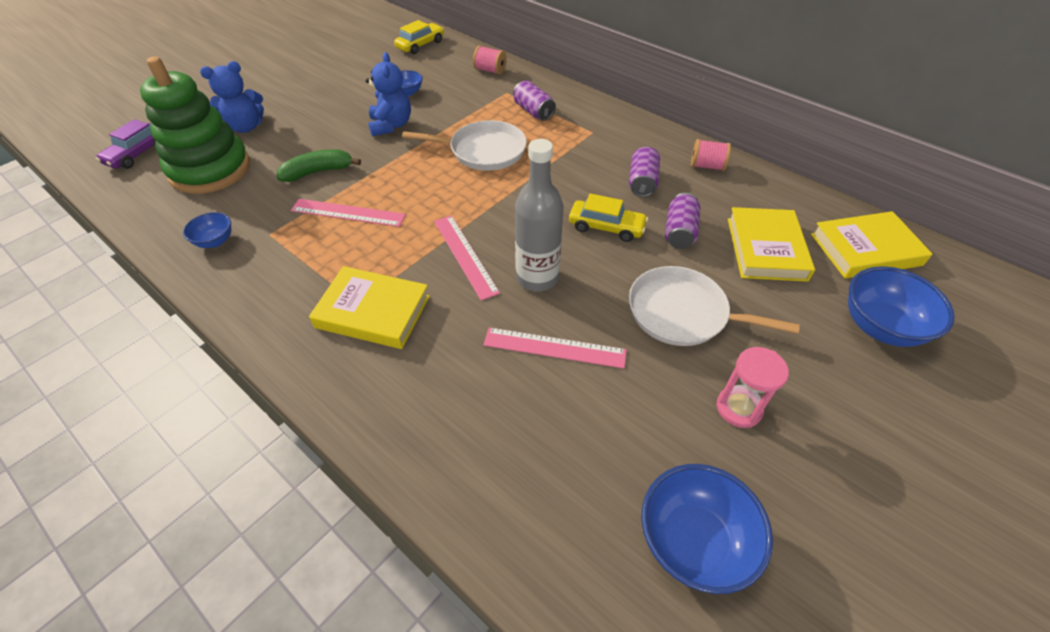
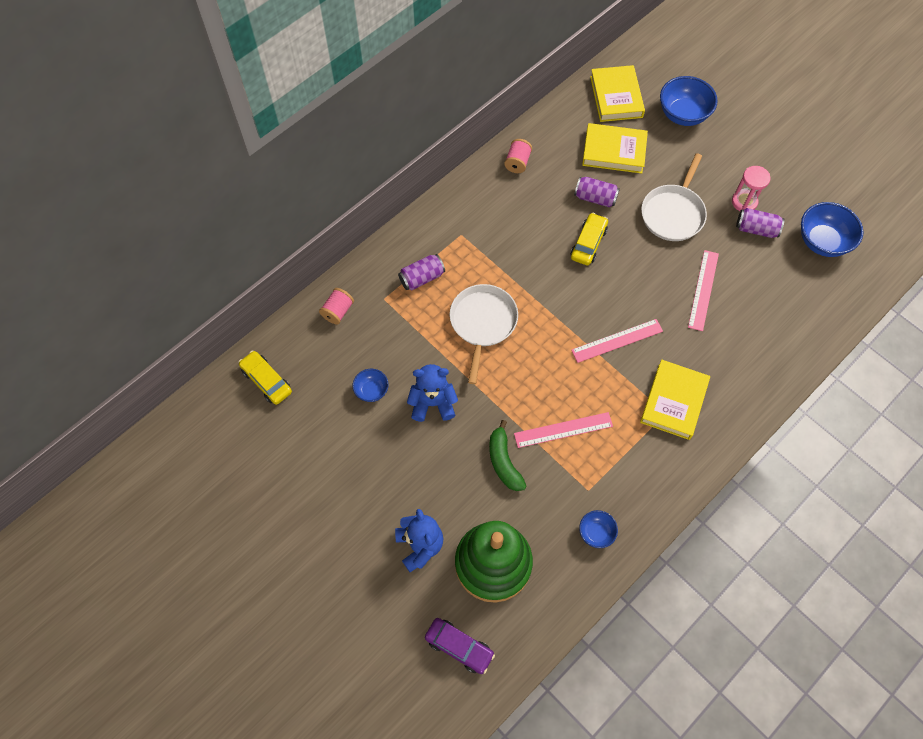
camera: 85 degrees left, 15 degrees up
(348, 212) = (563, 429): pink ruler -> pink ruler turned 60 degrees clockwise
(537, 278) = (641, 294): grey bottle -> none
(642, 182) = (535, 210): purple can -> purple can (756, 229)

